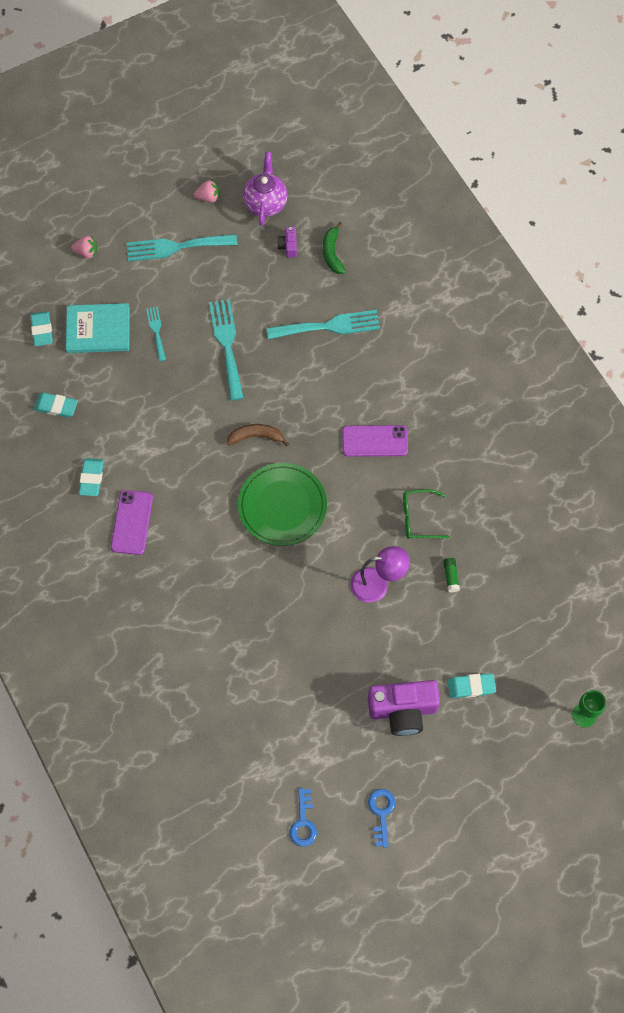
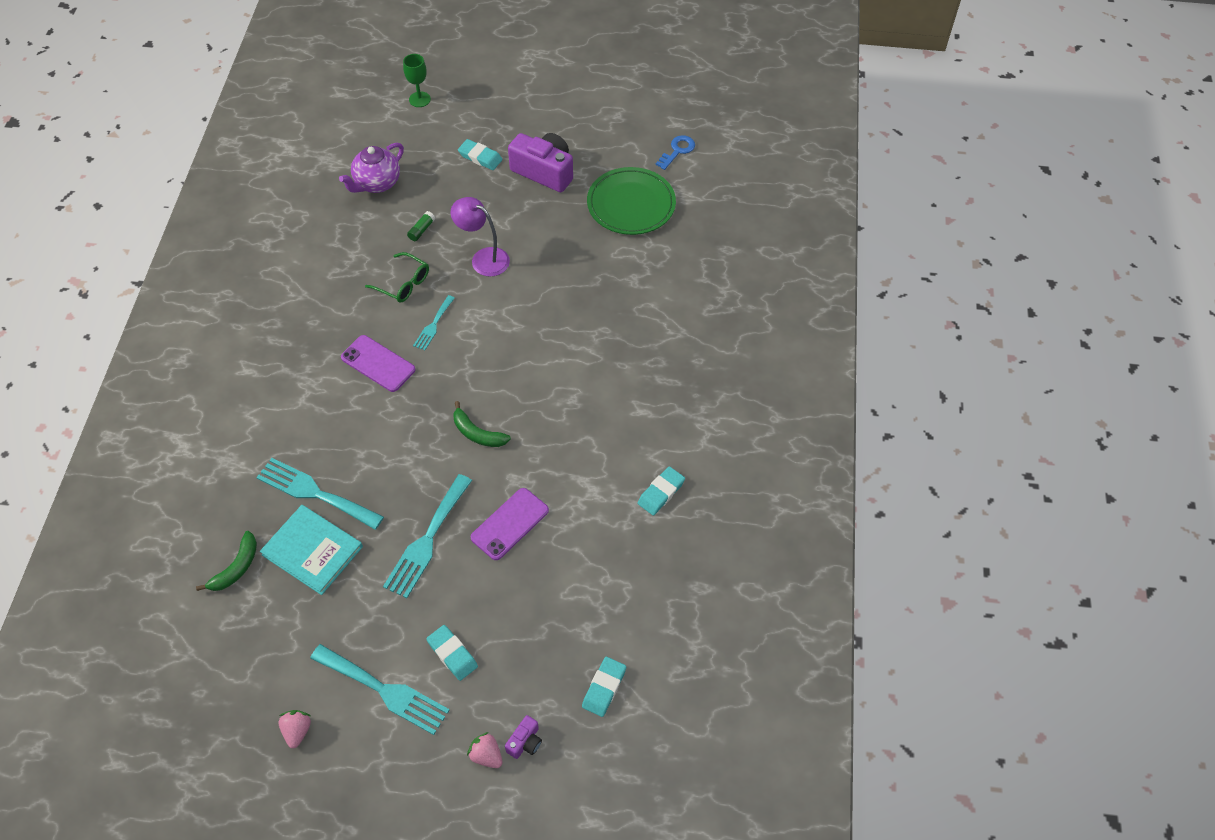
camera: 145 degrees left, 10 degrees down
(56, 406) = (647, 588): turquoise eraser -> turquoise eraser (452, 654)
(98, 330) = (543, 646): turquoise book -> turquoise book (312, 550)
(132, 522) = (651, 429): purple phone -> purple phone (510, 524)
(156, 331) = (484, 603): turquoise fork -> turquoise fork (433, 325)
(208, 197) = (297, 731): pink strawberry -> pink strawberry turned 60 degrees clockwise
(256, 437) = (477, 433): brown banana -> green banana
(265, 203) = (245, 677): purple teapot -> purple teapot (377, 183)
(282, 506) = (506, 361): green plate -> green plate (631, 204)
(288, 246) = (270, 607): purple camera -> purple camera (525, 742)
(381, 813) = (616, 126): blue key -> none

